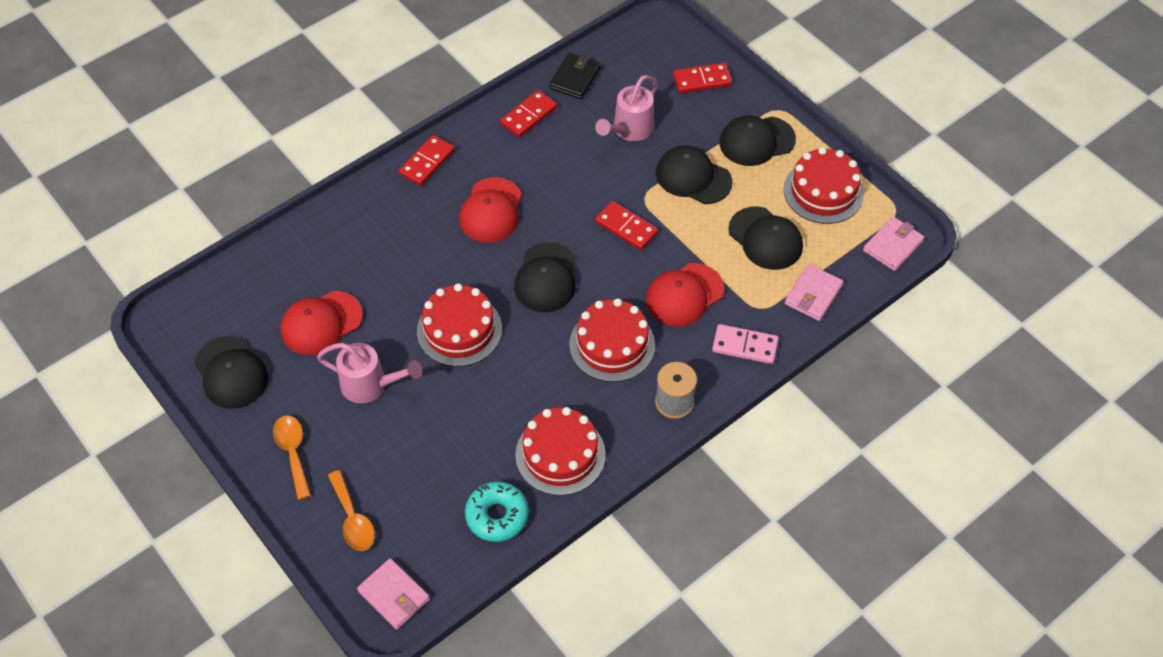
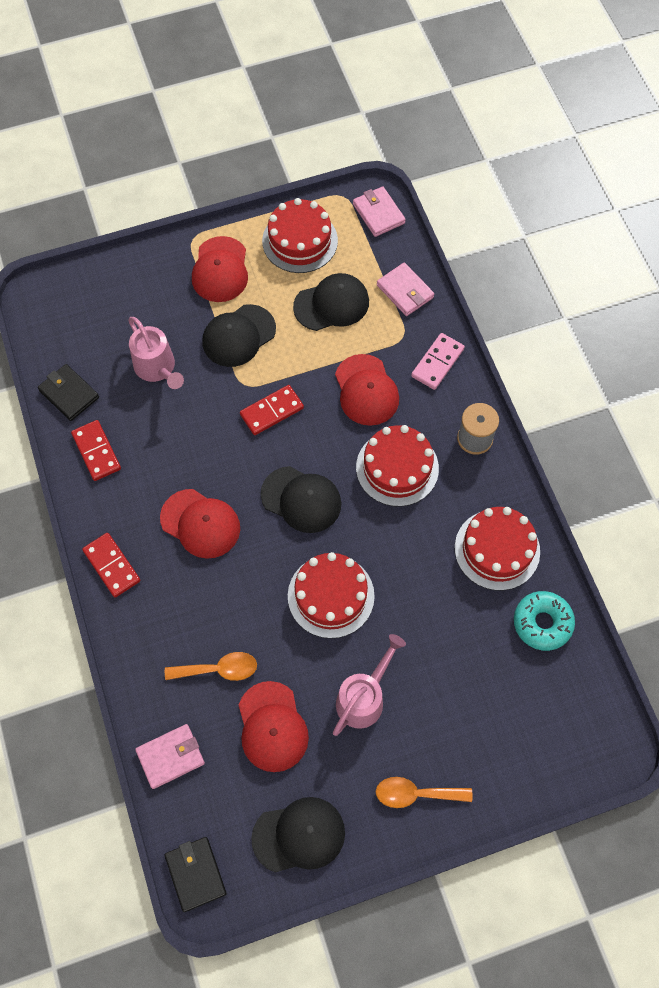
camera: 70 degrees left, 10 degrees up
(179, 309) = (195, 874): none -> black wallet
(353, 519) = (507, 754): orange spoon -> orange spoon (218, 669)
(394, 595) = (596, 738): pink wallet -> pink wallet (170, 757)
(702, 80) = (126, 286): red domino -> none
(756, 141) = (220, 270): black cap -> red cap

